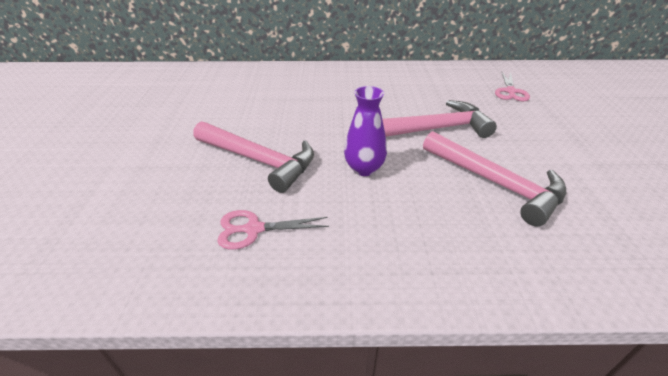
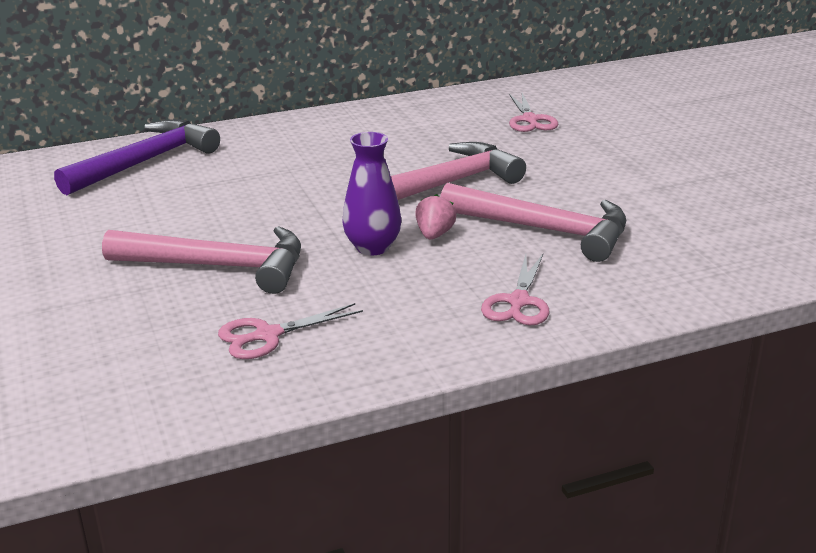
camera: 20 degrees left, 10 degrees down
(265, 78) = (145, 162): none -> purple hammer
(411, 168) = (434, 235): none -> pink strawberry
(453, 250) = (518, 302): none -> pink scissors

